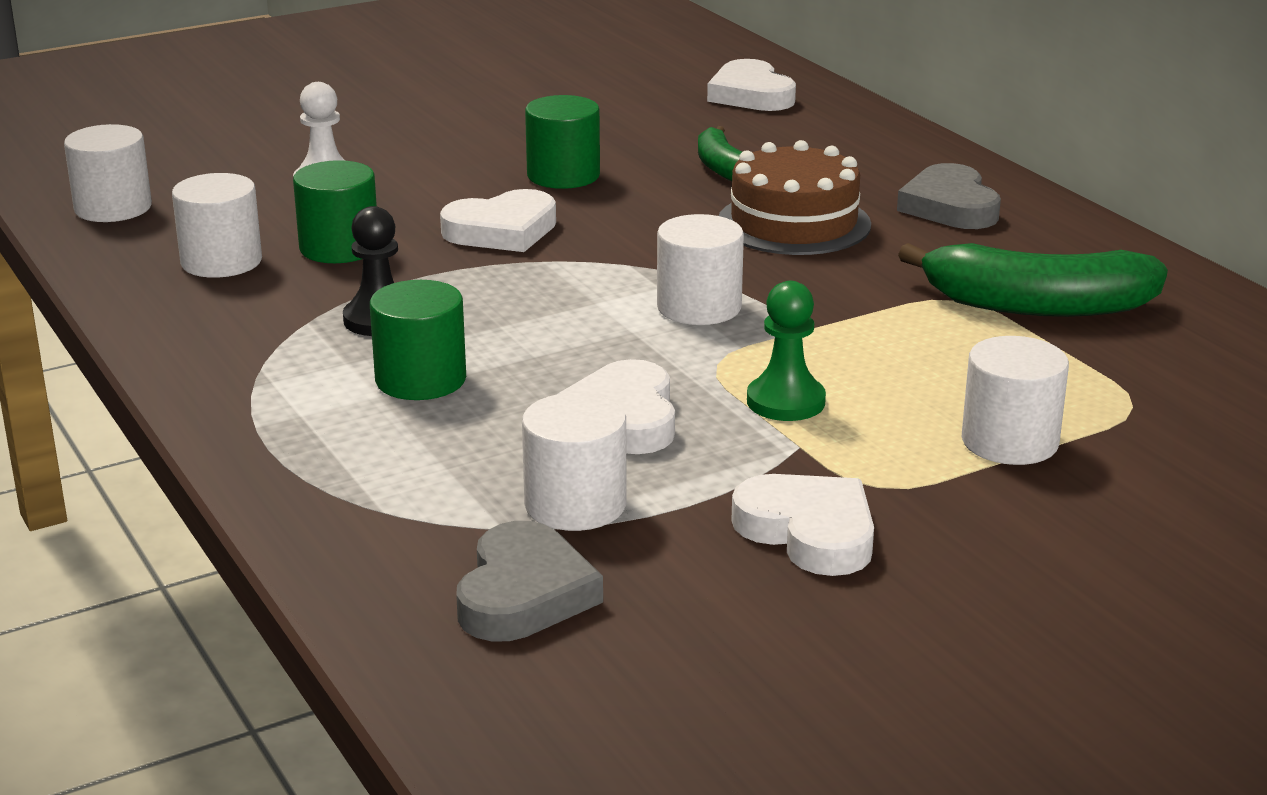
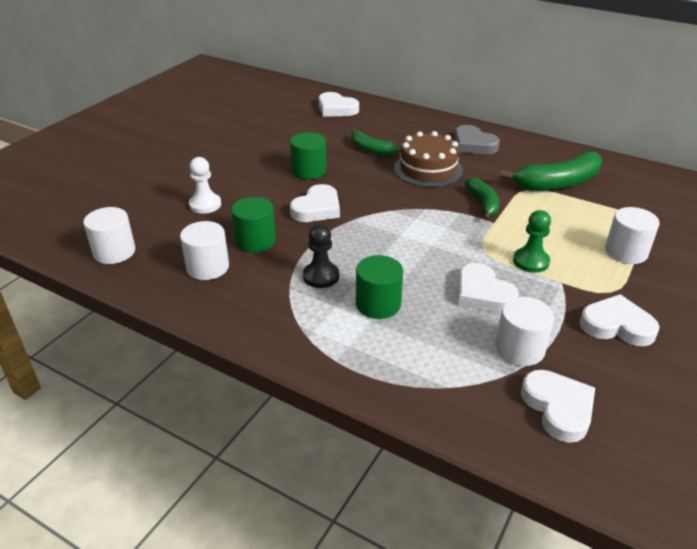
camera: 30 degrees left, 10 degrees up
(524, 594) = (558, 408): grey heart -> white heart
(699, 307) = (443, 224): white cylinder -> none
(824, 298) = (483, 204): none -> green banana

